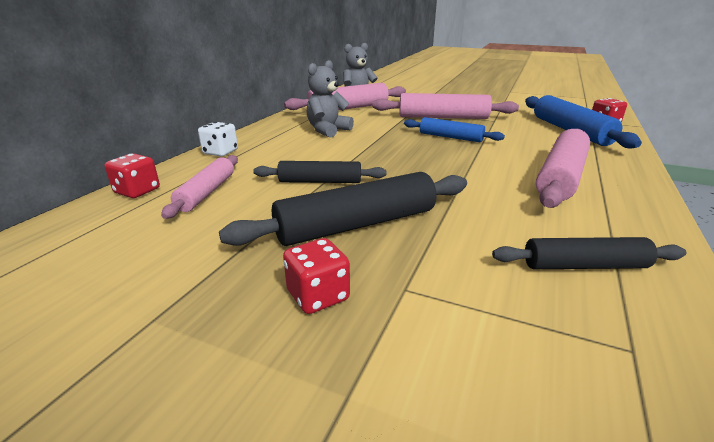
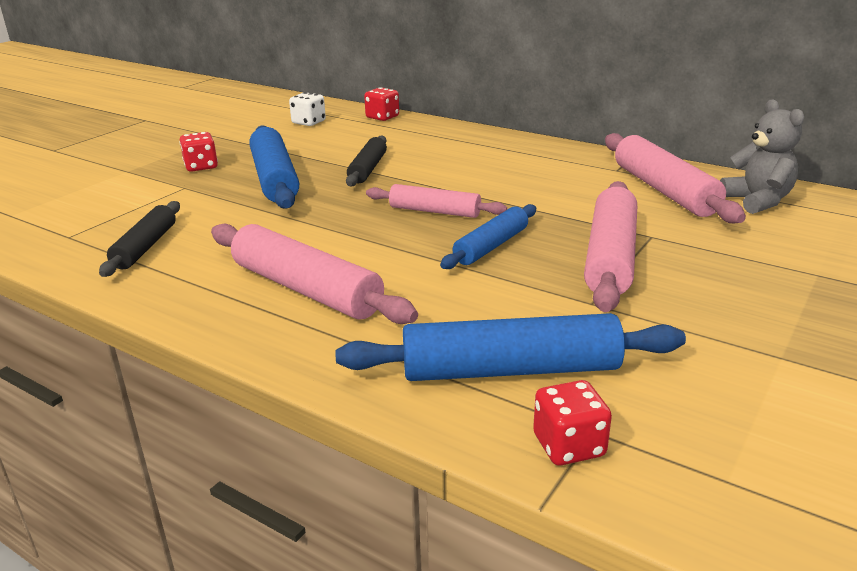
camera: 100 degrees right, 0 degrees up
(206, 192) = (367, 135): pink rolling pin -> pink rolling pin (435, 211)
(220, 152) = (465, 133): white dice -> white dice (308, 122)
(328, 130) = (535, 175): grey teddy bear -> none
(357, 224) = (275, 179): black rolling pin -> blue rolling pin

